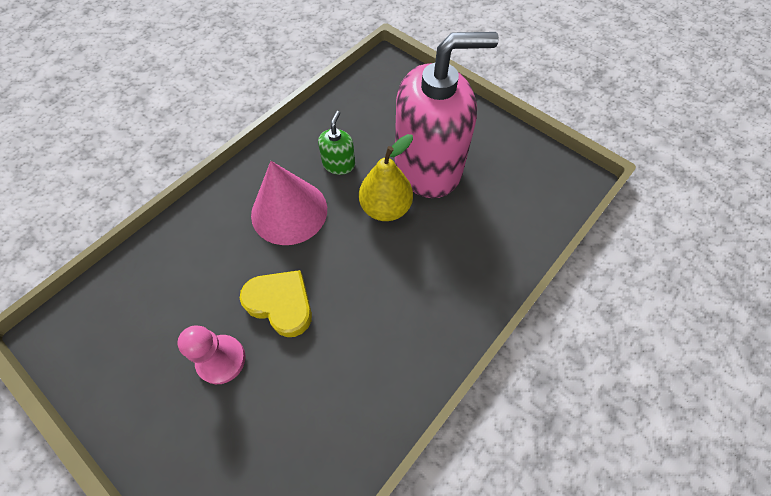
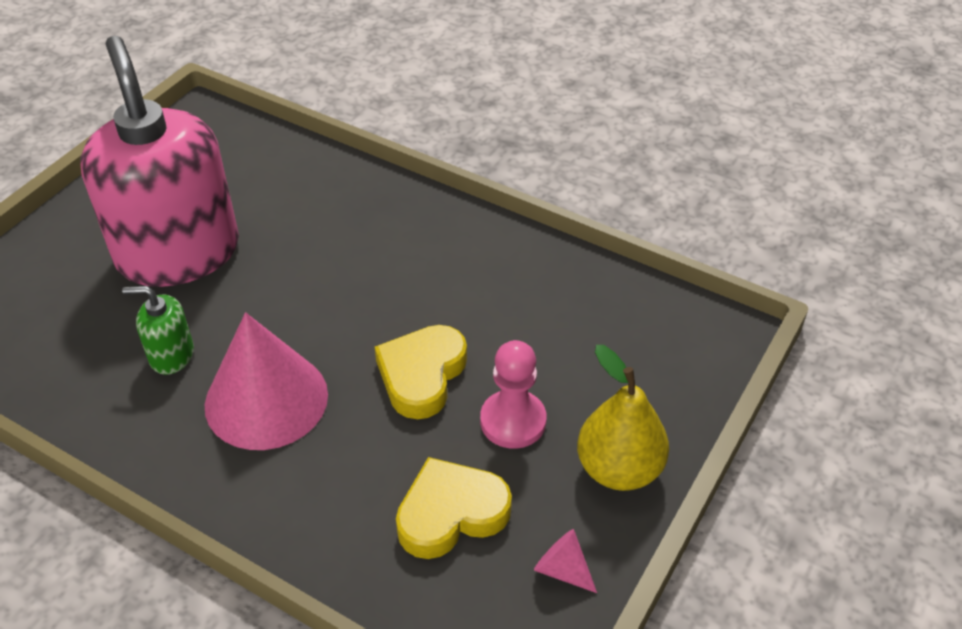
camera: 100 degrees left, 15 degrees down
(97, 368) = (562, 569): none -> pink cone
(166, 306) = (451, 513): none -> yellow heart
(385, 208) = (254, 289): yellow pear -> yellow pear (619, 469)

